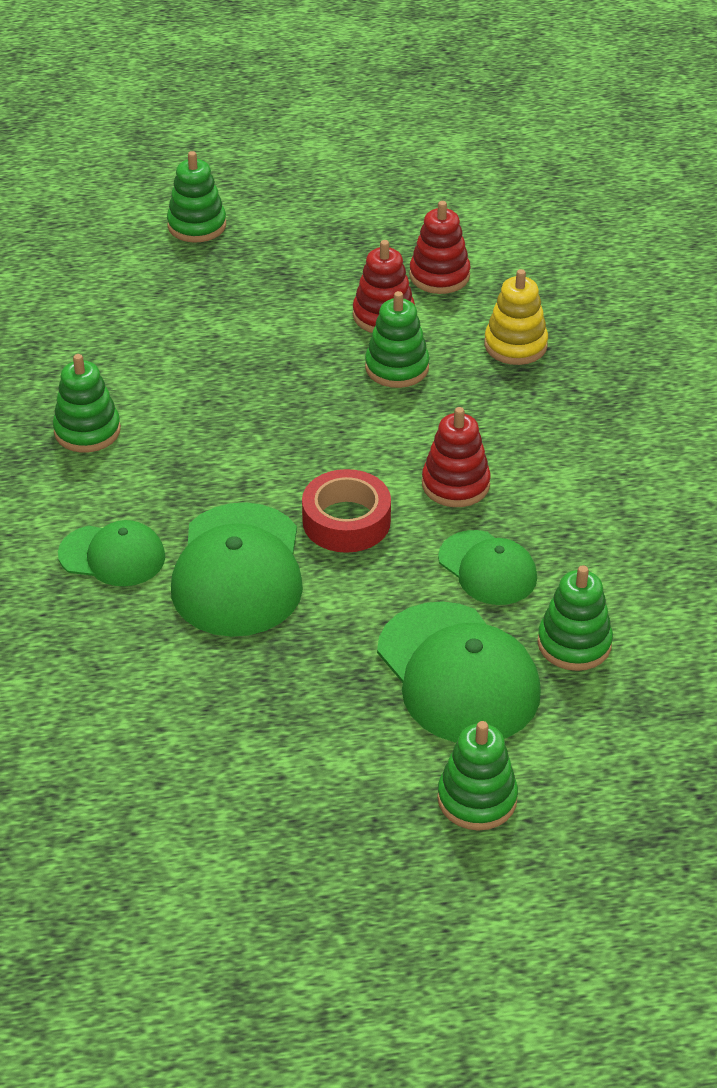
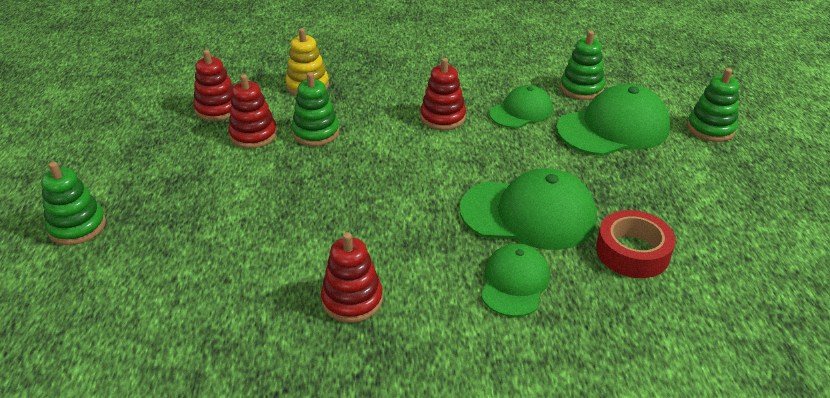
camera: 85 degrees left, 5 degrees down
(87, 431) = (352, 300): green stacking toy -> red stacking toy
(346, 521) = (476, 163): red tape -> red tape (632, 252)

